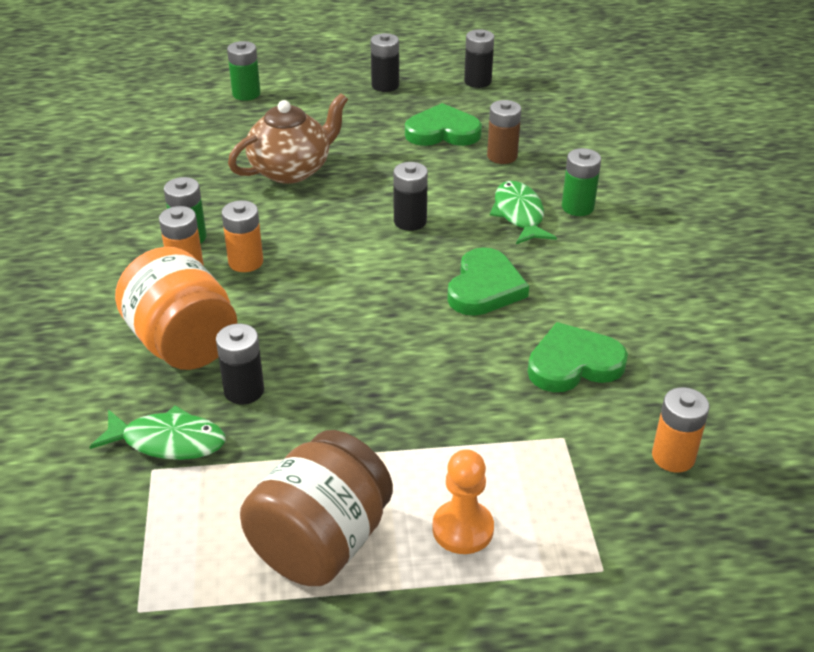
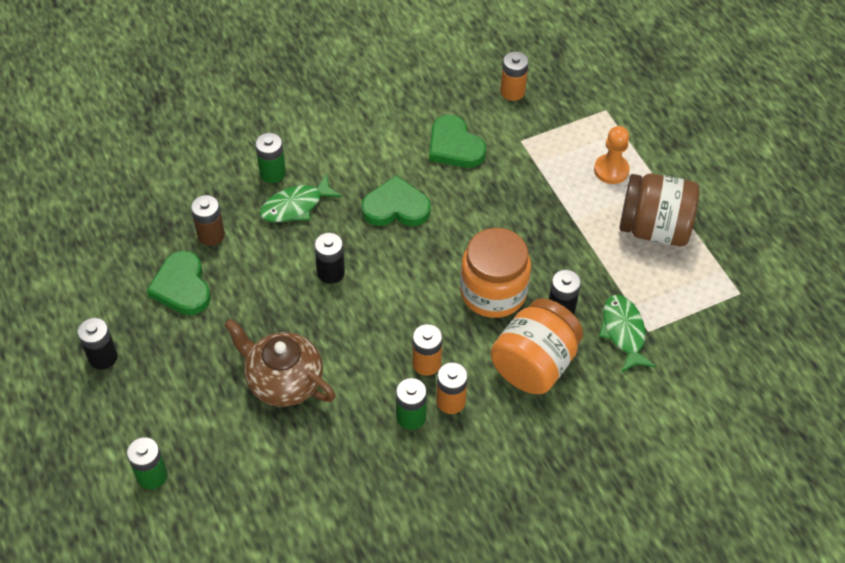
camera: 110 degrees left, 15 degrees up
(308, 337) = (493, 292): none -> orange jar
(477, 81) = (76, 283): black battery -> none

